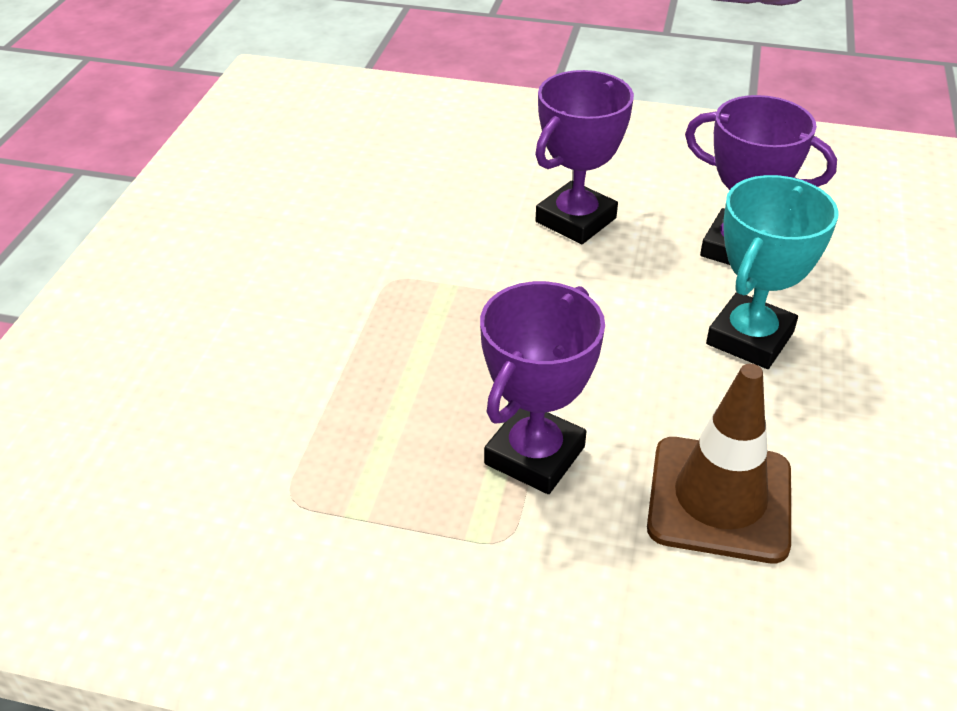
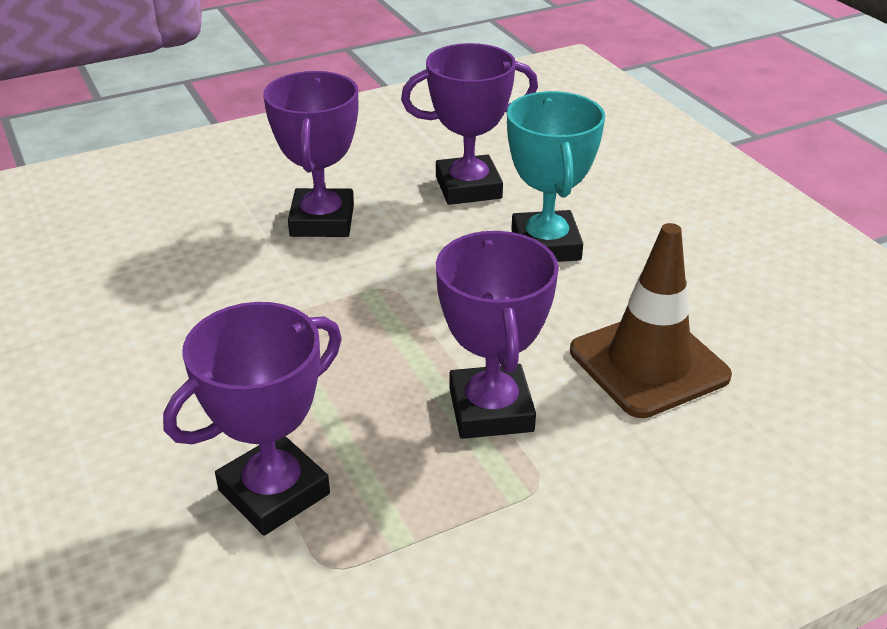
camera: 40 degrees left, 5 degrees down
(313, 420) = (274, 492): none -> purple trophy

